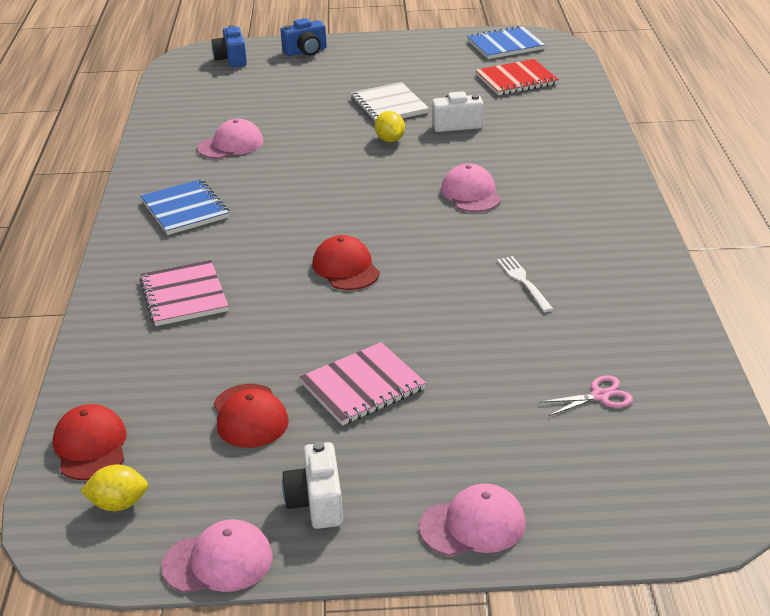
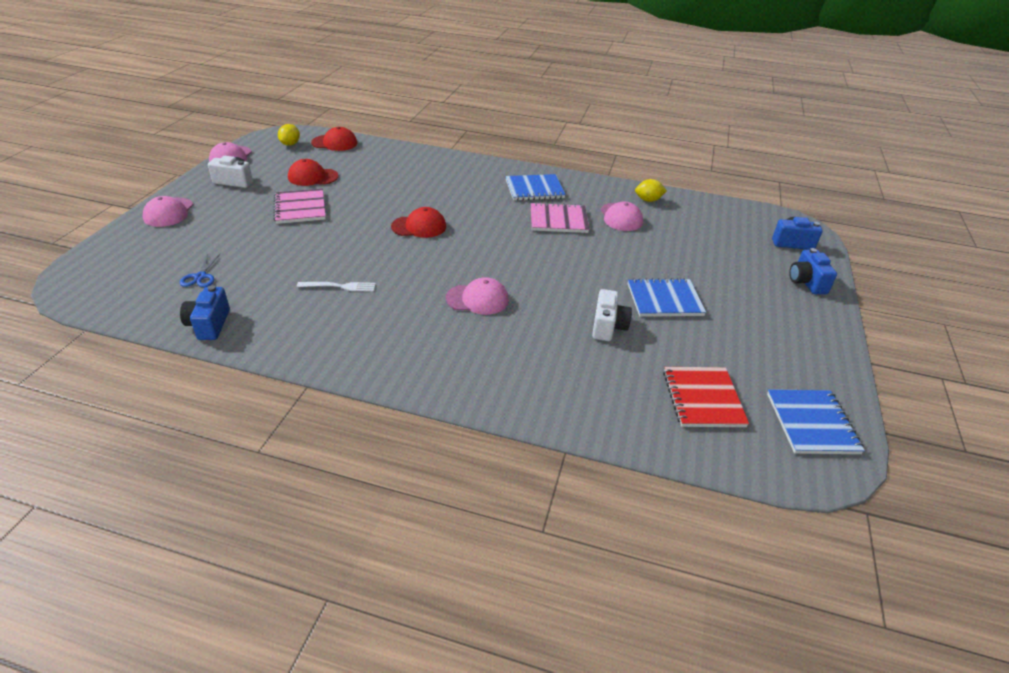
camera: 105 degrees right, 5 degrees up
(184, 296) = (435, 176): pink notebook -> pink notebook (558, 220)
(389, 105) = (664, 300): white notebook -> blue notebook
(390, 140) = (594, 284): yellow lemon -> yellow lemon (648, 200)
(600, 396) = (200, 277): pink scissors -> blue scissors
(673, 342) = (209, 325): none -> blue camera

